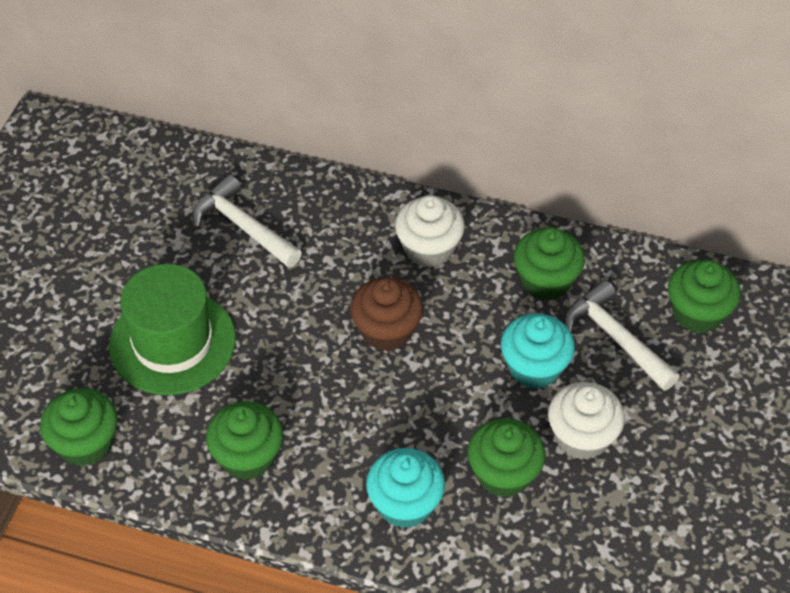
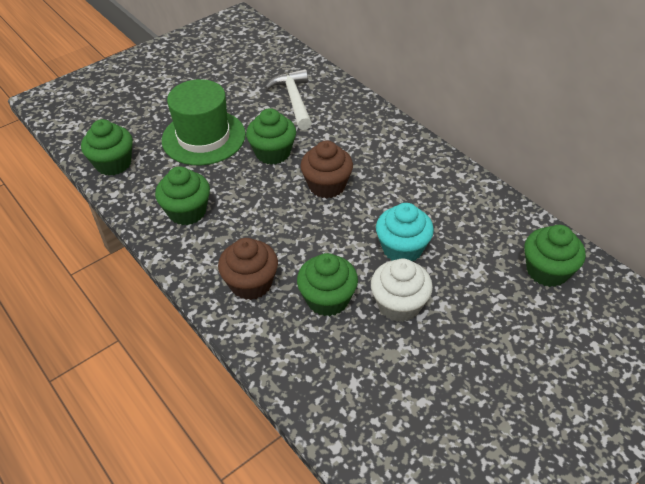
camera: 35 degrees right, 5 degrees down
(405, 504) = (251, 283): turquoise cupcake -> brown cupcake
(429, 248) = (391, 155): white cupcake -> none
(546, 280) = (452, 204): green cupcake -> green cupcake (273, 153)
(615, 338) = (473, 258): white hammer -> none

